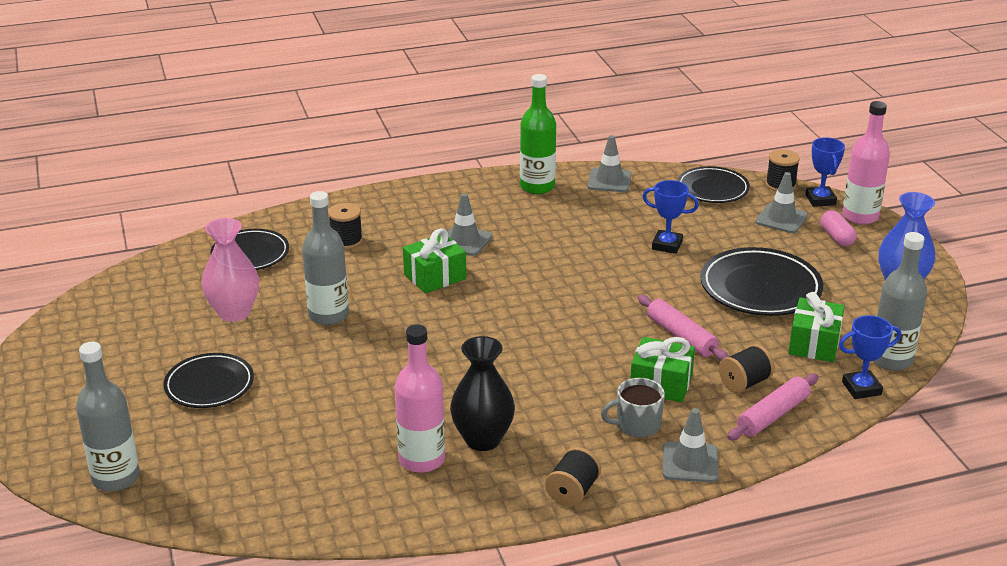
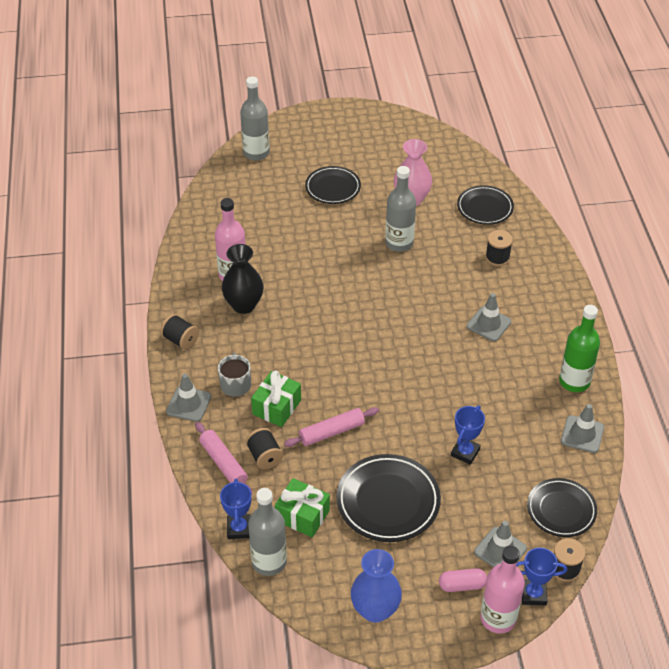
camera: 100 degrees right, 15 degrees up
(435, 277) = (439, 301): green gift -> none

